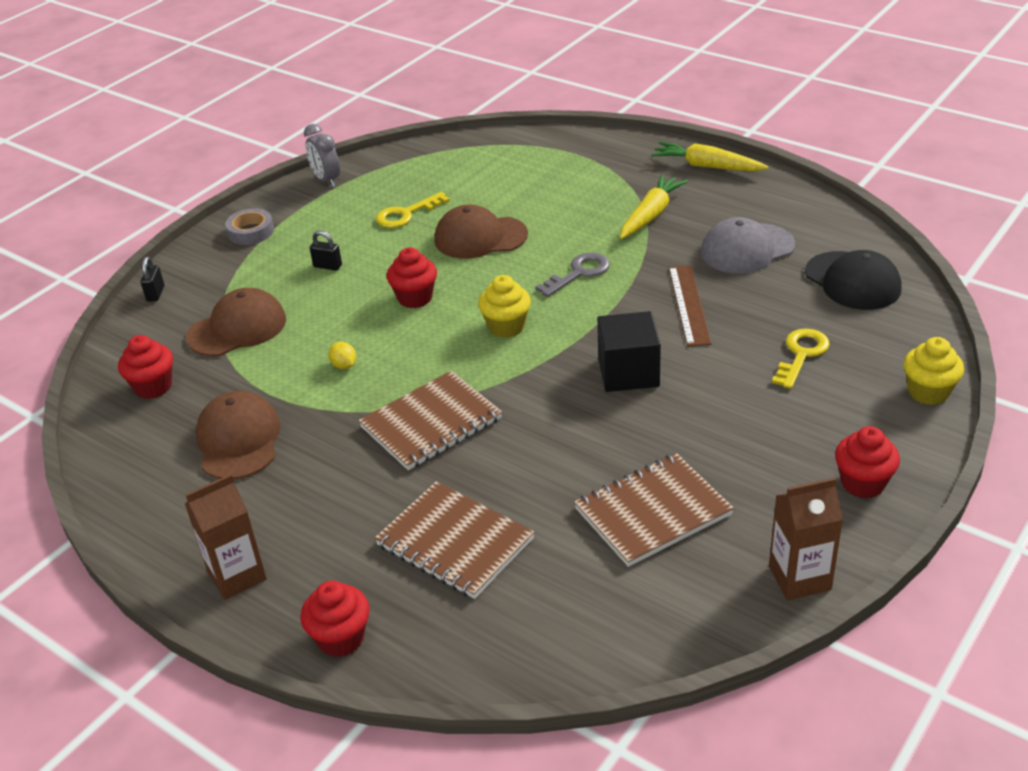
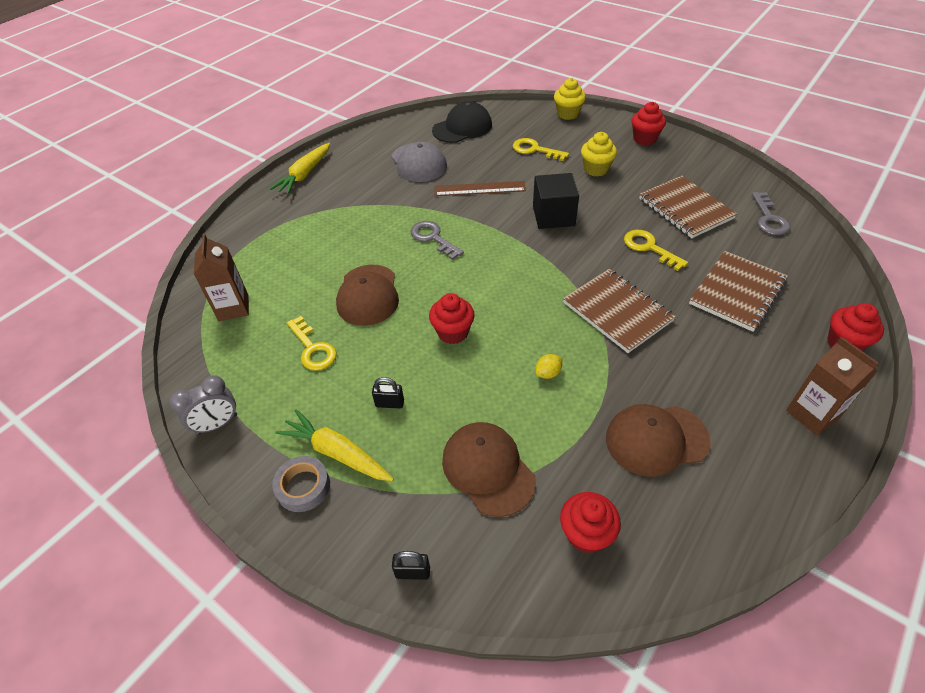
camera: 90 degrees left, 10 degrees up
(327, 266) = (389, 403): black padlock -> black padlock turned 75 degrees clockwise
(506, 327) = (498, 275): yellow cupcake -> yellow cupcake (596, 169)
(556, 462) = (649, 248): none -> yellow key
(630, 613) = (769, 218): none -> grey key
(651, 215) = (363, 202): yellow carrot -> yellow carrot (337, 453)
(799, 578) = (721, 162): brown carton -> brown carton (233, 308)

